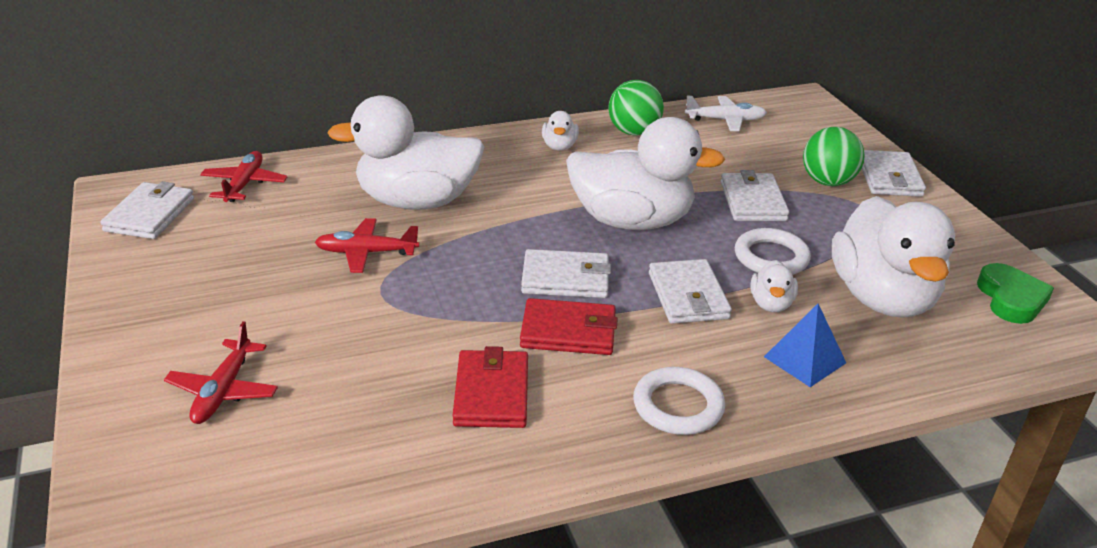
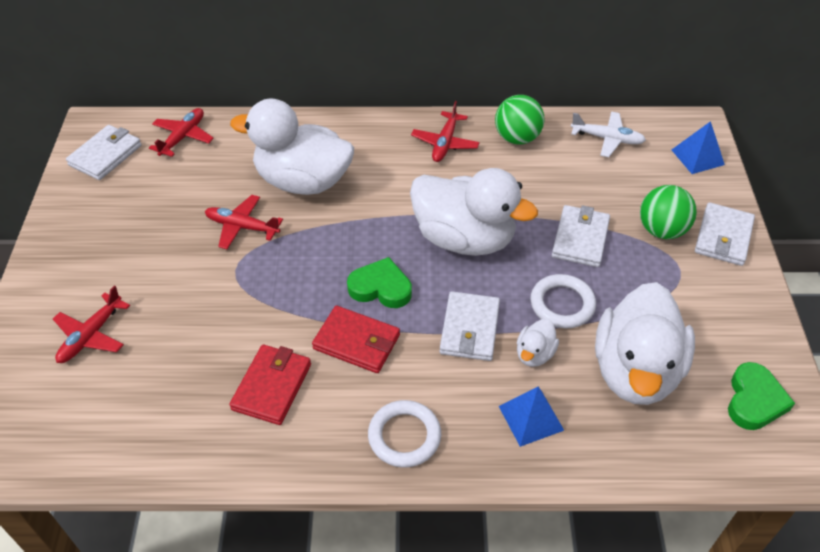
camera: 20 degrees right, 15 degrees up
(559, 146) = (445, 143): white duck -> red plane
(565, 278) = (381, 287): white wallet -> green heart
(822, 122) = (697, 157): none -> blue pyramid

